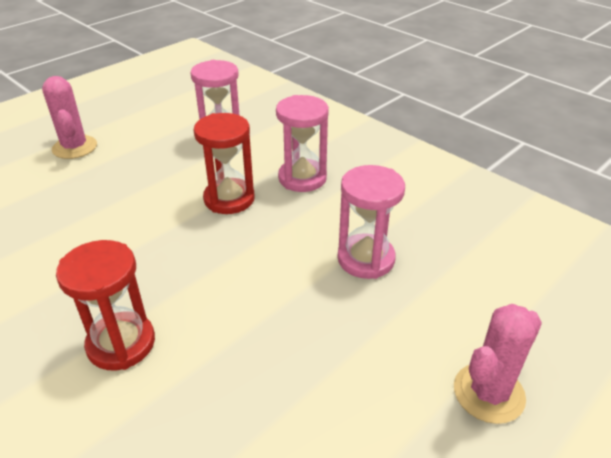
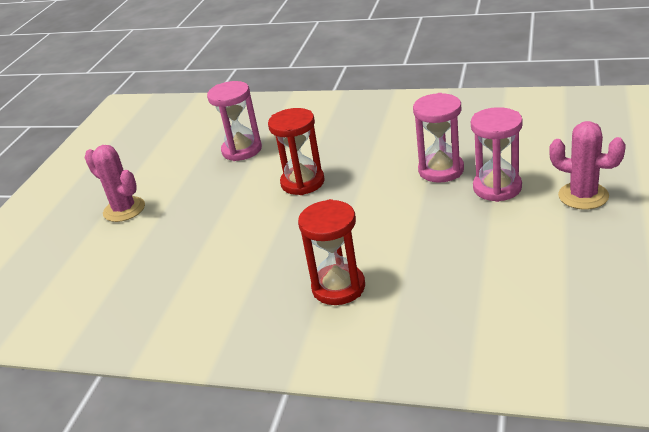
camera: 25 degrees left, 5 degrees down
(302, 178) = (340, 147): pink hourglass -> pink hourglass (497, 188)
(488, 393) = (583, 196): pink cactus -> pink cactus turned 75 degrees counterclockwise

